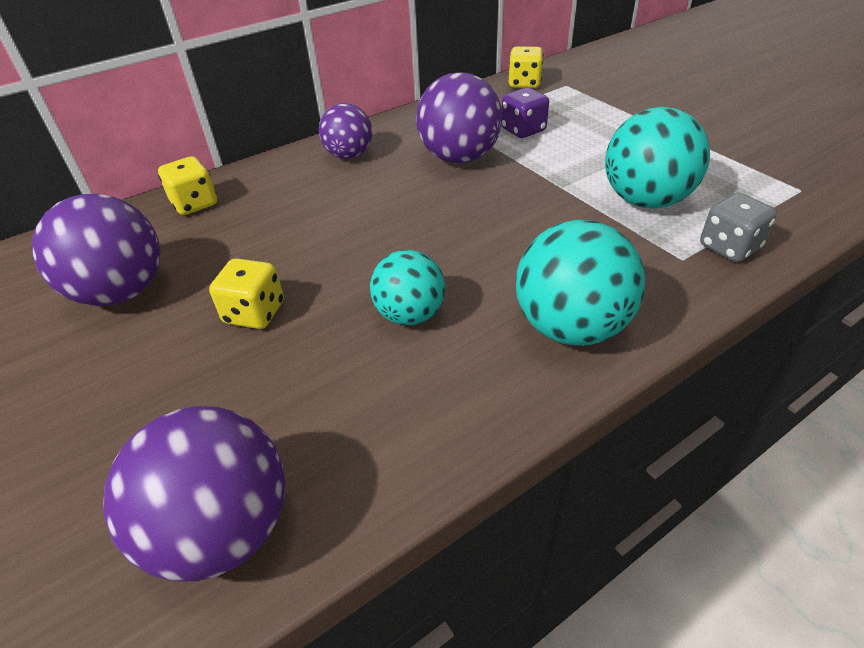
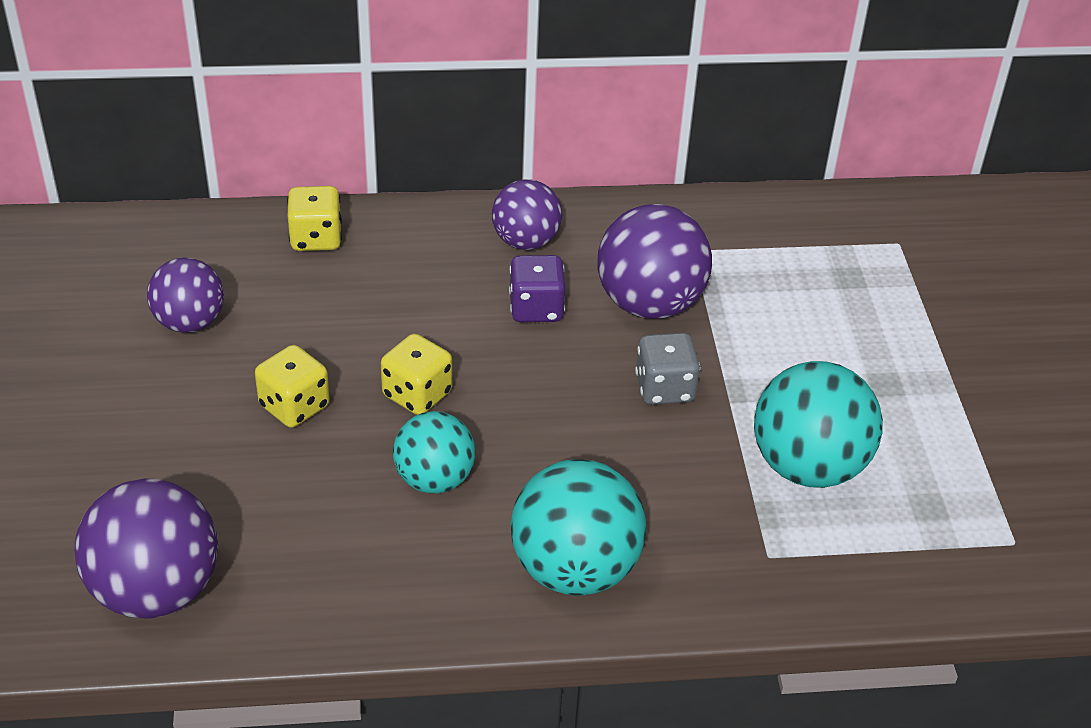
camera: 25 degrees right, 0 degrees up
(121, 292) = (190, 322): purple ball -> purple ball, size x0.64
(523, 130) = (766, 296): purple dice -> purple dice (536, 308)
(524, 83) = (844, 215): yellow dice -> yellow dice (417, 394)
(729, 247) = (835, 568): grey dice -> grey dice (664, 388)

